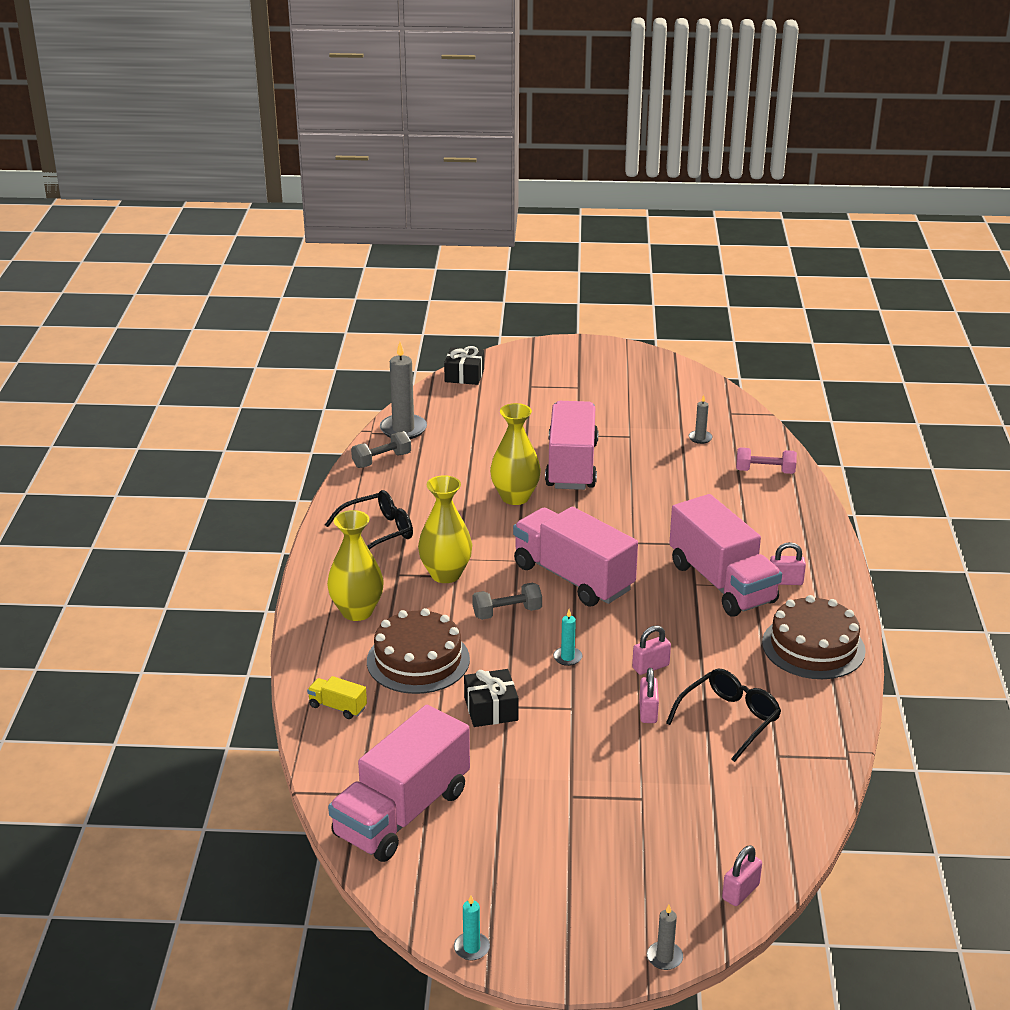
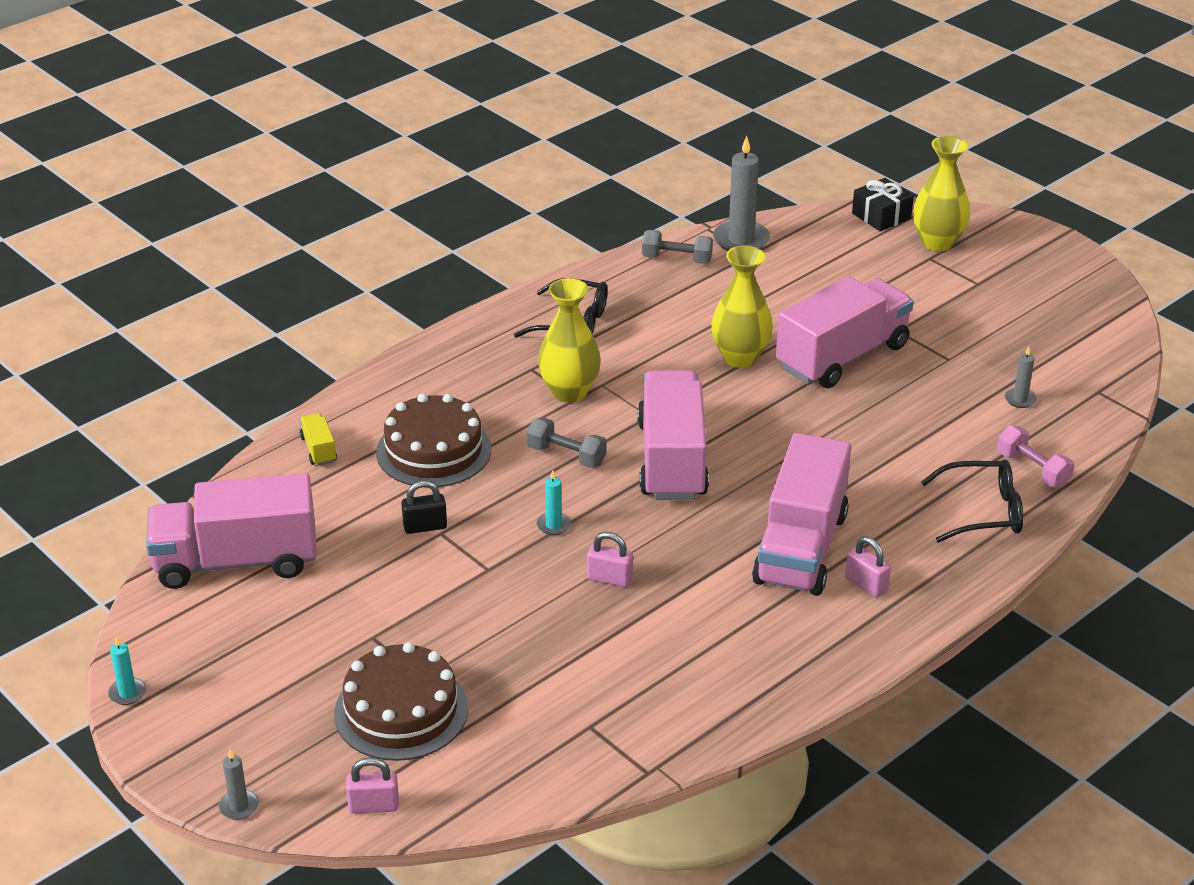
camera: 45 degrees right, 5 degrees up
(357, 611) = (451, 381): yellow vase -> yellow vase (937, 242)
(491, 709) = (425, 527): black gift -> black padlock
(648, 712) = (543, 614): pink padlock -> none
(729, 719) = (601, 668): black glasses -> black glasses (983, 512)
(813, 646) = (787, 659): brown cake -> brown cake (401, 711)

